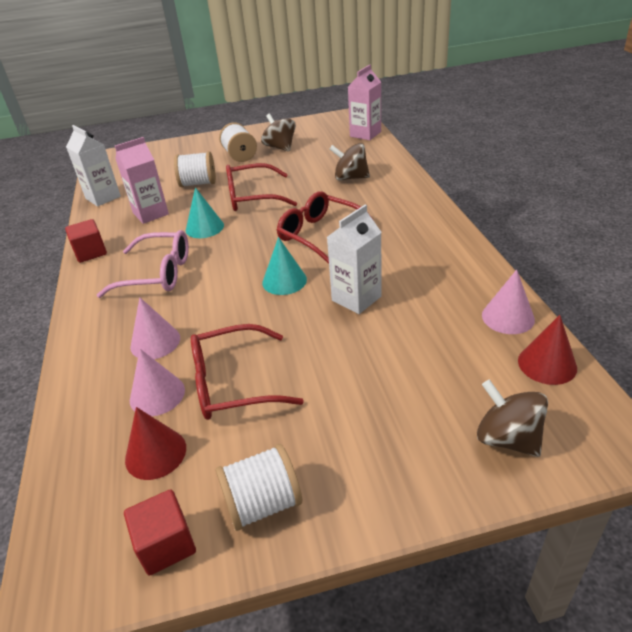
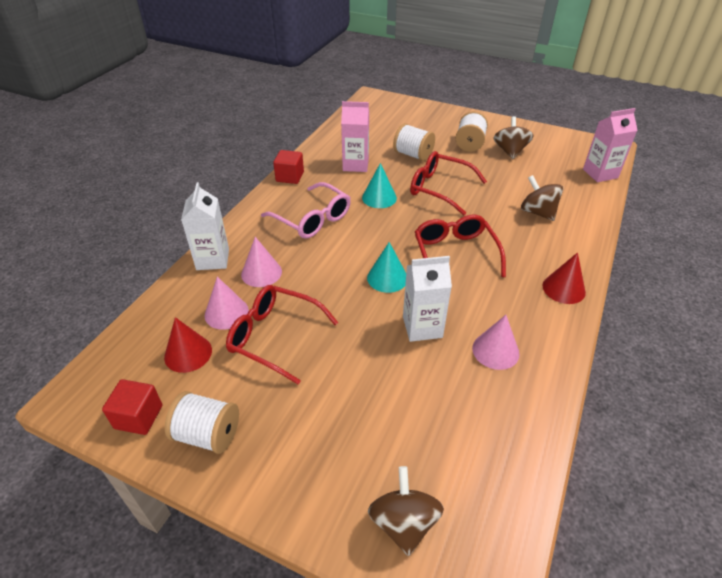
camera: 35 degrees right, 5 degrees up
(103, 197) = (339, 133): white carton -> white carton (213, 259)
(508, 317) = (524, 426): pink cone -> pink cone (495, 350)
(547, 364) = (508, 491): red cone -> red cone (563, 289)

